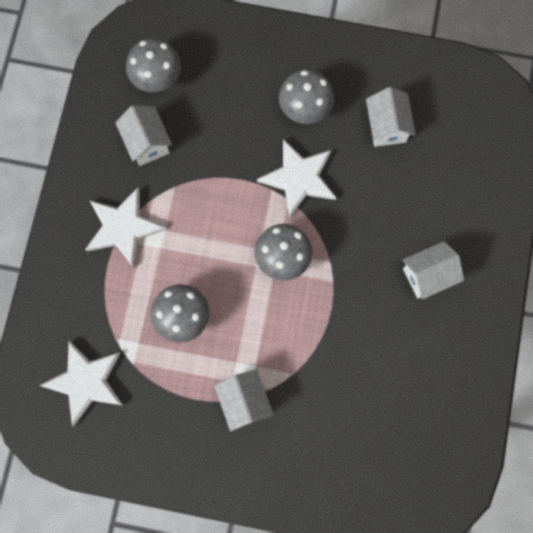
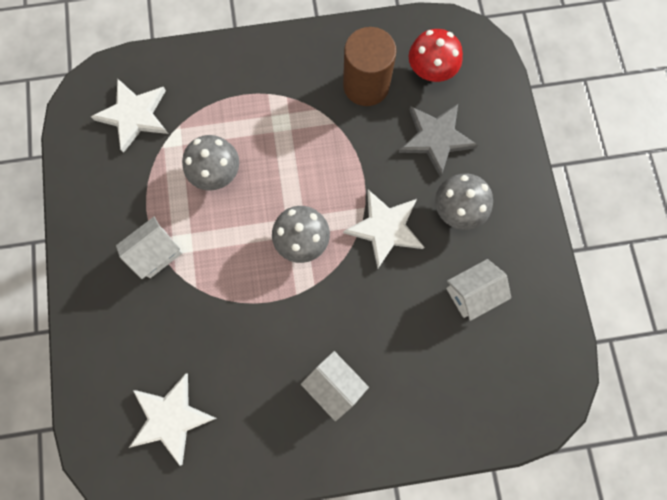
camera: 70 degrees right, 0 degrees up
(123, 228) = (280, 95): white star -> white star (170, 418)
(147, 143) = (366, 85): white house -> brown cylinder
(156, 77) = (431, 71): grey mushroom -> red mushroom
(228, 100) = (436, 138): none -> grey star

